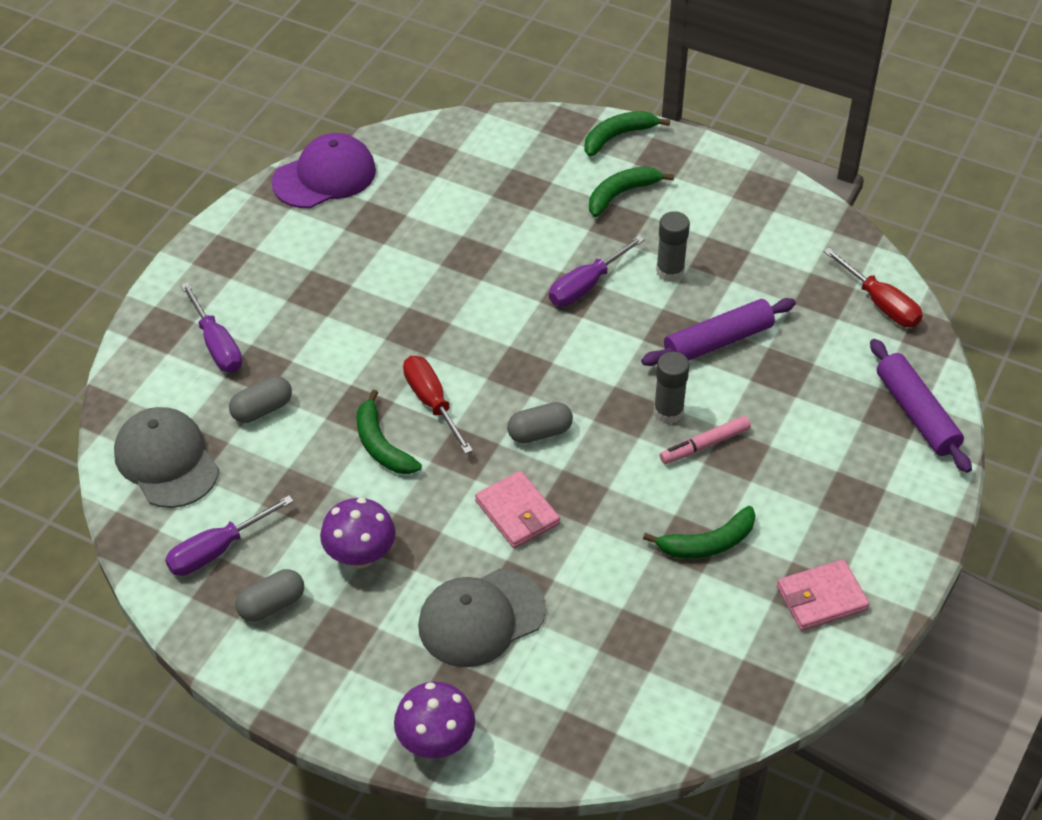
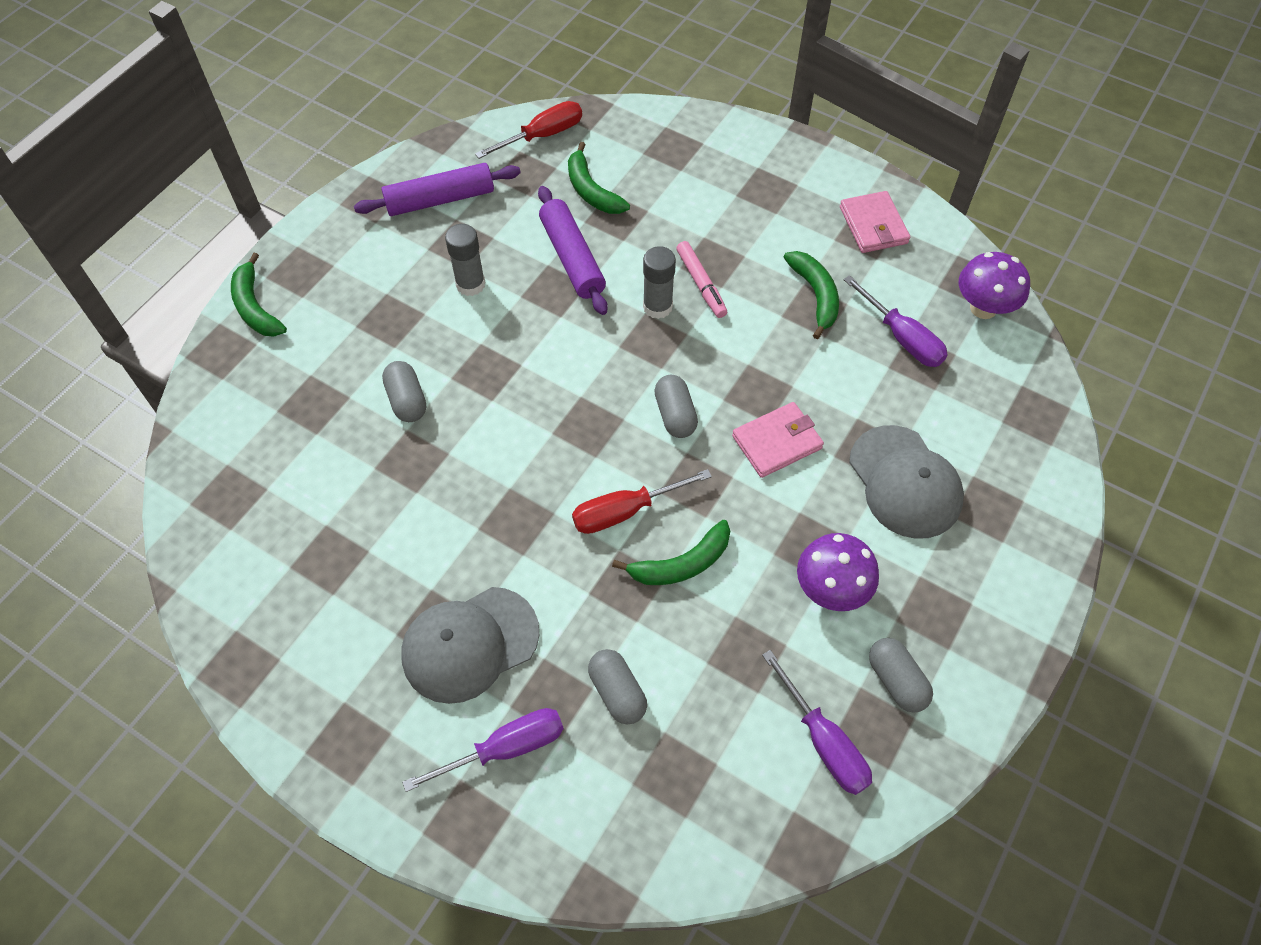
camera: 85 degrees left, 10 degrees up
(166, 460) = (688, 806): grey cap -> grey cap (469, 644)
(324, 176) = (231, 616): purple cap -> none
(436, 742) = (1048, 529): purple mushroom -> purple mushroom (983, 308)
(532, 246) = (407, 400): none -> grey capsule
(586, 285) = (477, 356): purple screwdriver -> purple screwdriver (902, 337)
(621, 194) = (347, 313): green banana -> green banana (591, 191)
(916, 414) = (676, 134): purple rolling pin -> purple rolling pin (440, 200)

